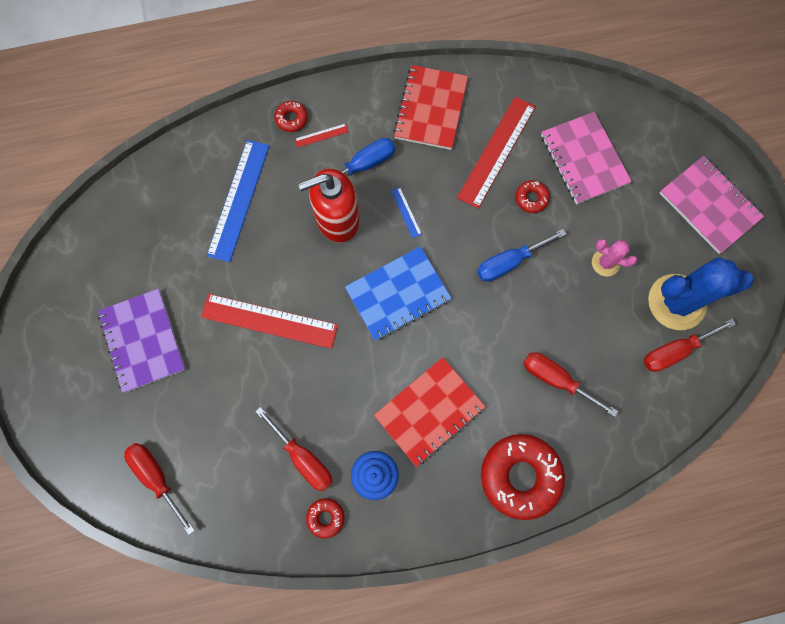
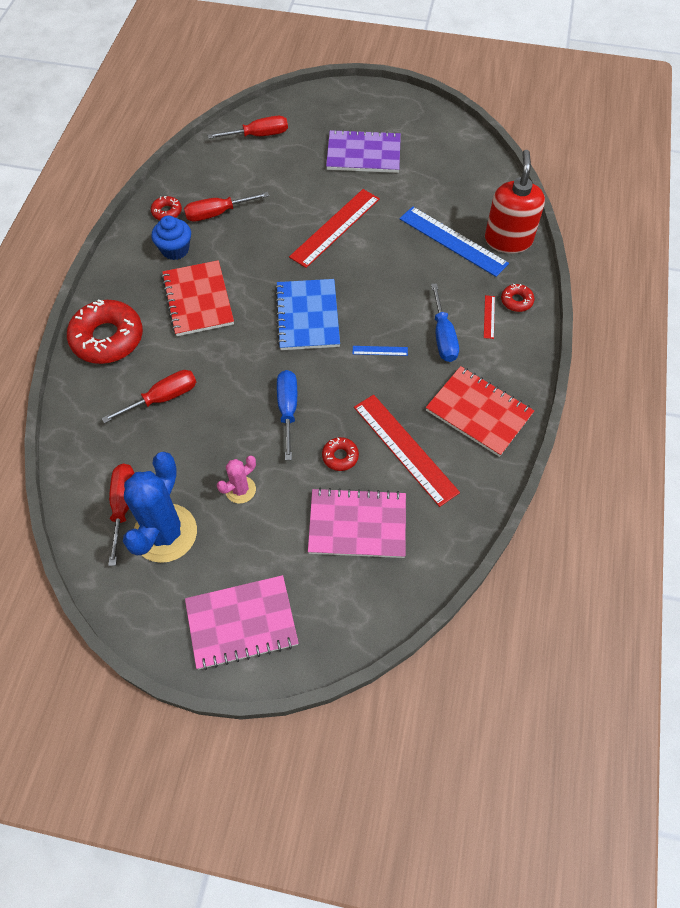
camera: 115 degrees right, 15 degrees down
(337, 219) = (399, 299): red soap dispenser -> red soap dispenser (508, 240)

